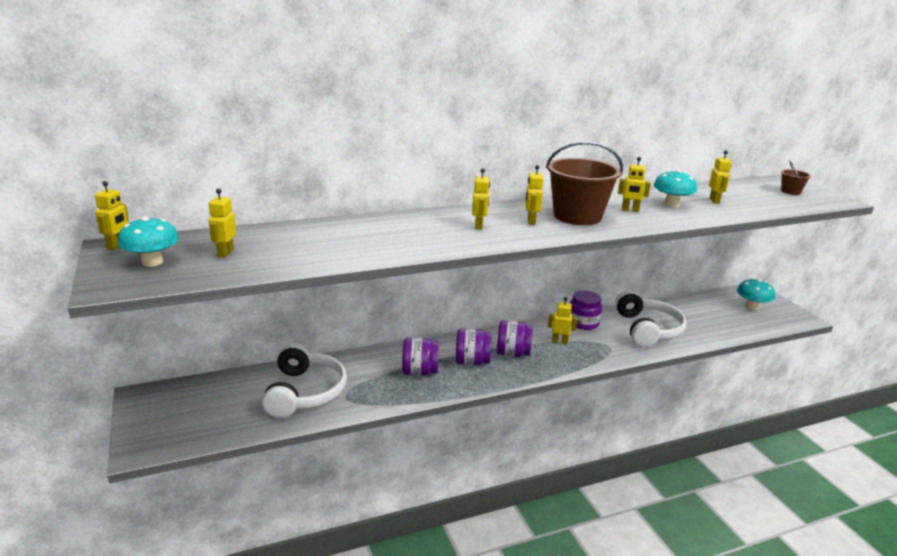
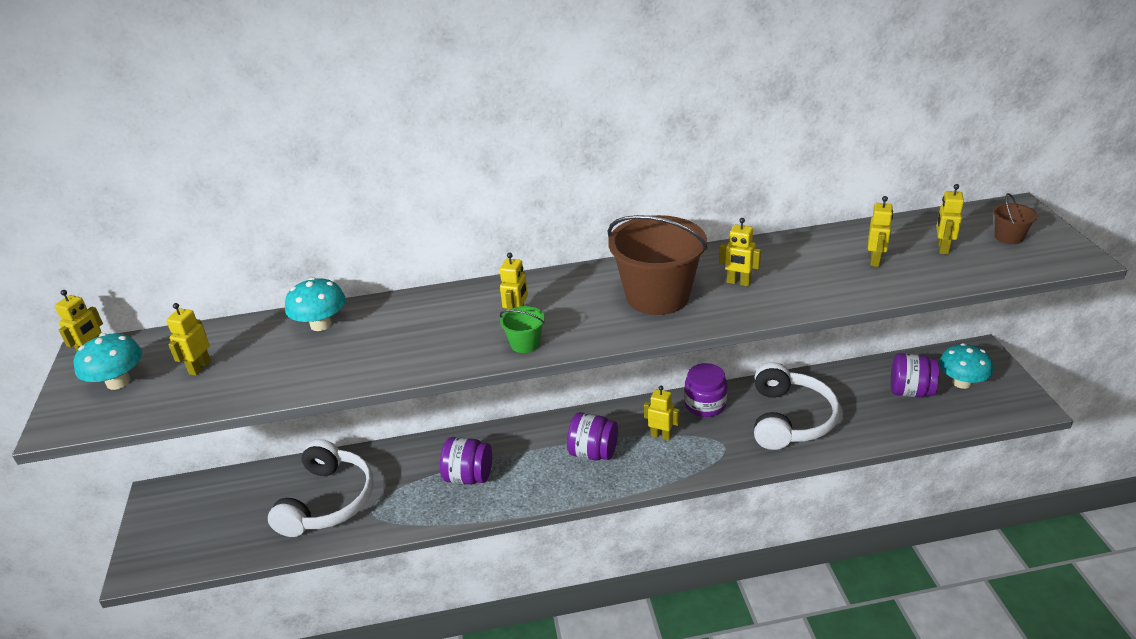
camera: 15 degrees right, 10 degrees up
(472, 362) = (537, 464): purple jar -> purple jar (910, 391)
(495, 239) = (525, 343): none -> green bucket
(531, 221) = (589, 307): yellow robot -> yellow robot (942, 248)
(671, 204) = (805, 269): turquoise mushroom -> turquoise mushroom (321, 324)

